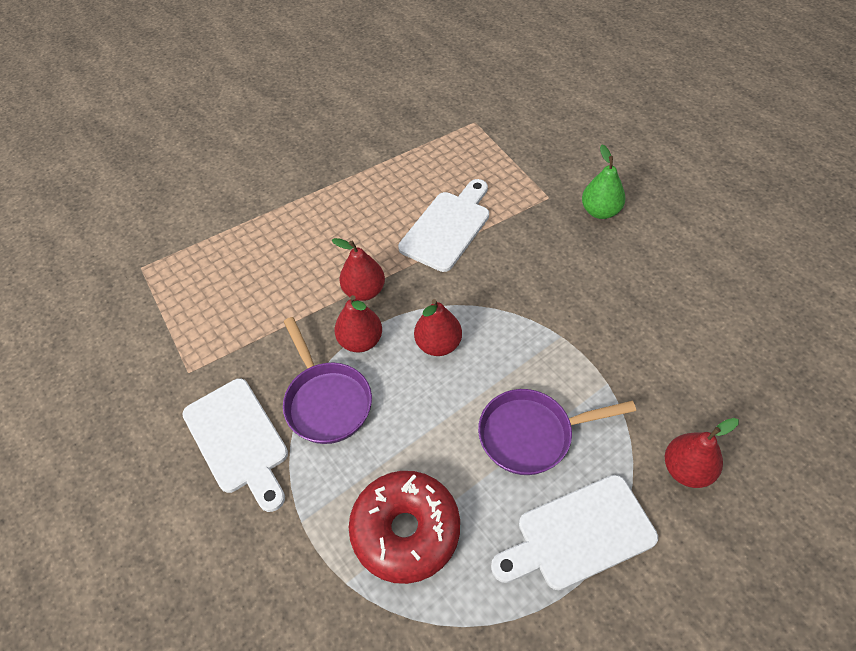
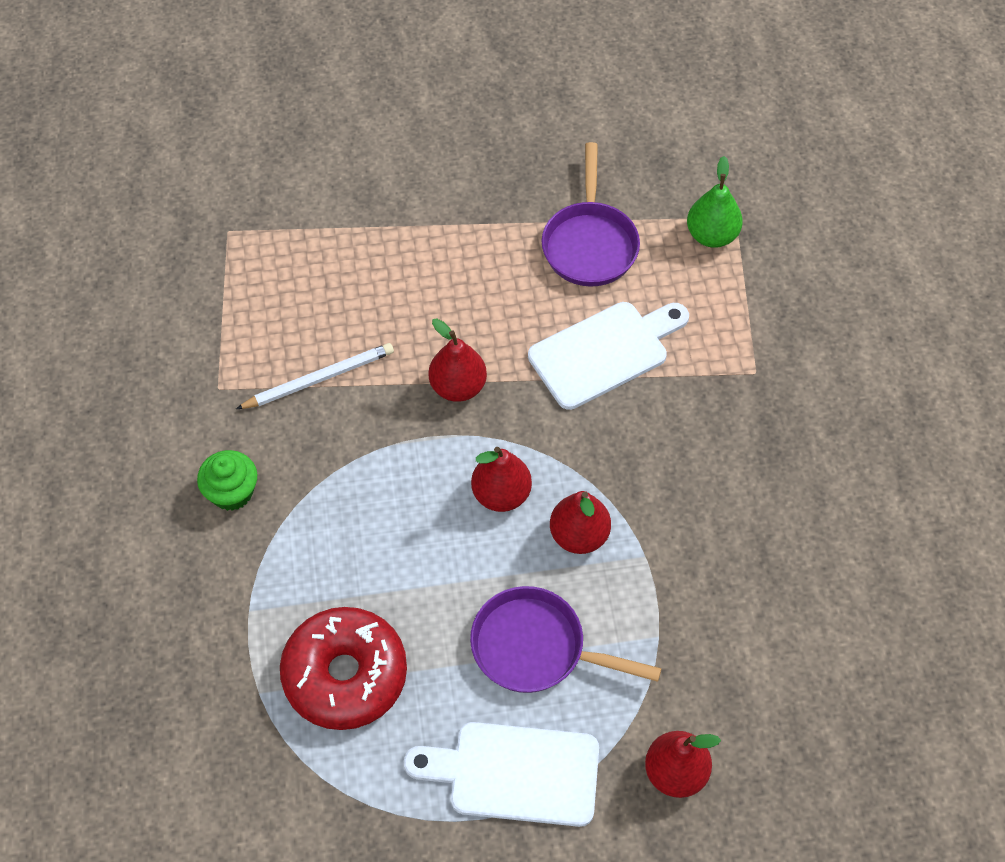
camera: 25 degrees right, 5 degrees up
(238, 440) = (232, 492): white cutting board -> green cupcake
(261, 331) = (319, 379): none -> white pencil
(326, 401) = (343, 497): purple pan -> purple pan (589, 244)
(360, 341) = (419, 446): red pear -> red pear (579, 535)
(600, 211) = (806, 424): green pear -> green pear (712, 235)

